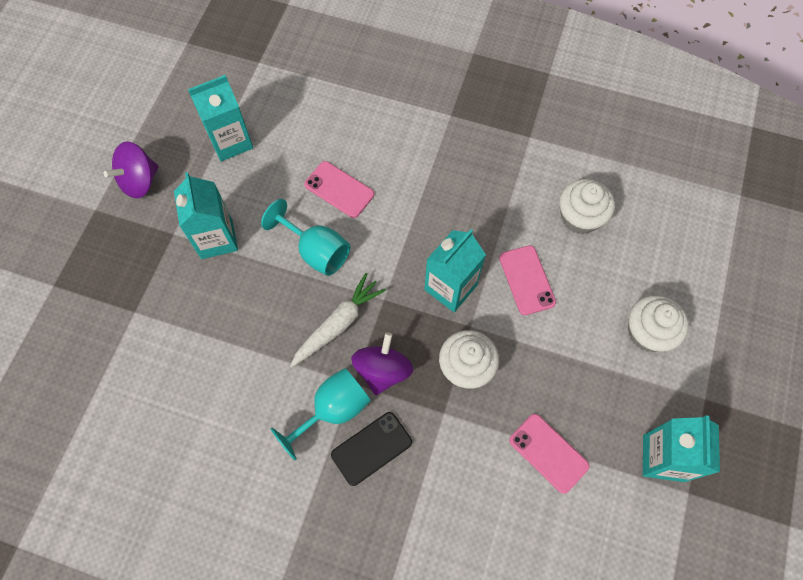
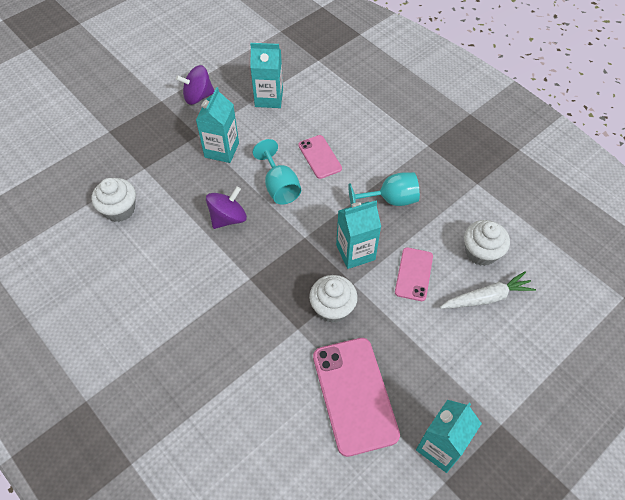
camera: 30 degrees right, 10 degrees down
(333, 410) = (225, 288): turquoise goblet -> turquoise goblet (390, 200)
(338, 324) = (264, 237): white carrot -> white carrot (486, 297)
(371, 448) = (234, 324): black phone -> none
(382, 370) = (274, 280): purple spinning top -> purple spinning top (228, 218)
(548, 453) = (354, 395): pink phone -> pink phone, size x1.78
(647, 332) = (484, 354): white cupcake -> white cupcake (119, 210)

